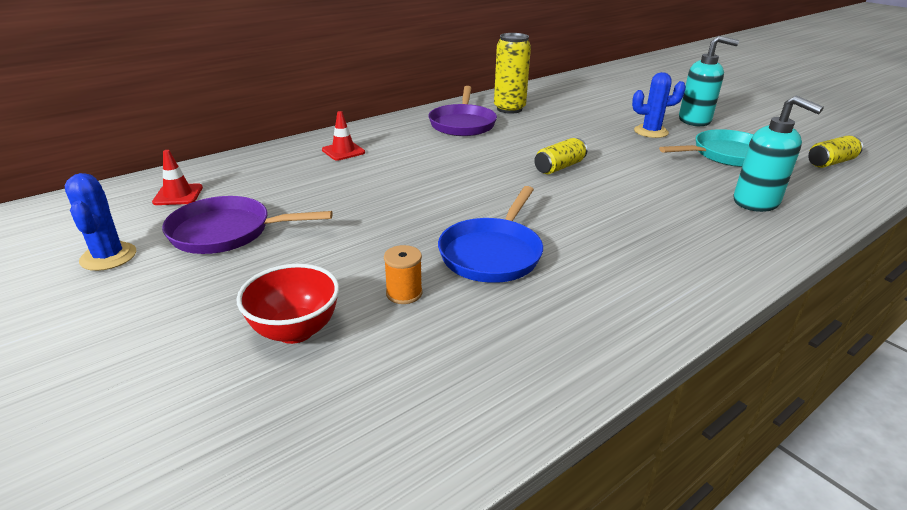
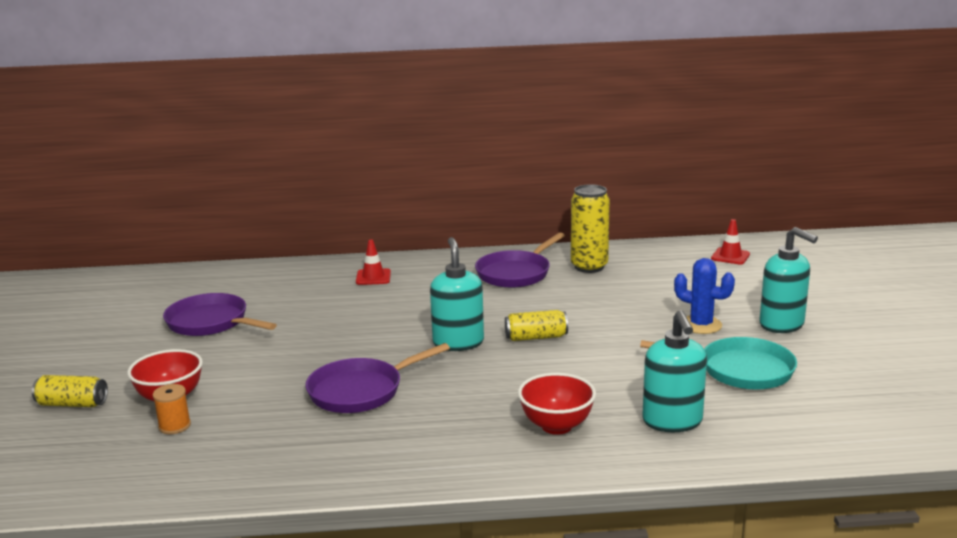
camera: 35 degrees right, 10 degrees down
(108, 257) = (128, 320): blue cactus -> none
(178, 195) = (214, 286): red traffic cone -> red traffic cone (730, 256)
(404, 293) = (261, 398): orange spool -> orange spool (174, 426)
(492, 253) = (361, 391): blue pan -> purple pan
(507, 187) = (458, 343): none -> turquoise soap dispenser
(694, 231) = (556, 426): none -> red bowl
(830, 162) = (856, 410): yellow can -> yellow can (72, 404)

